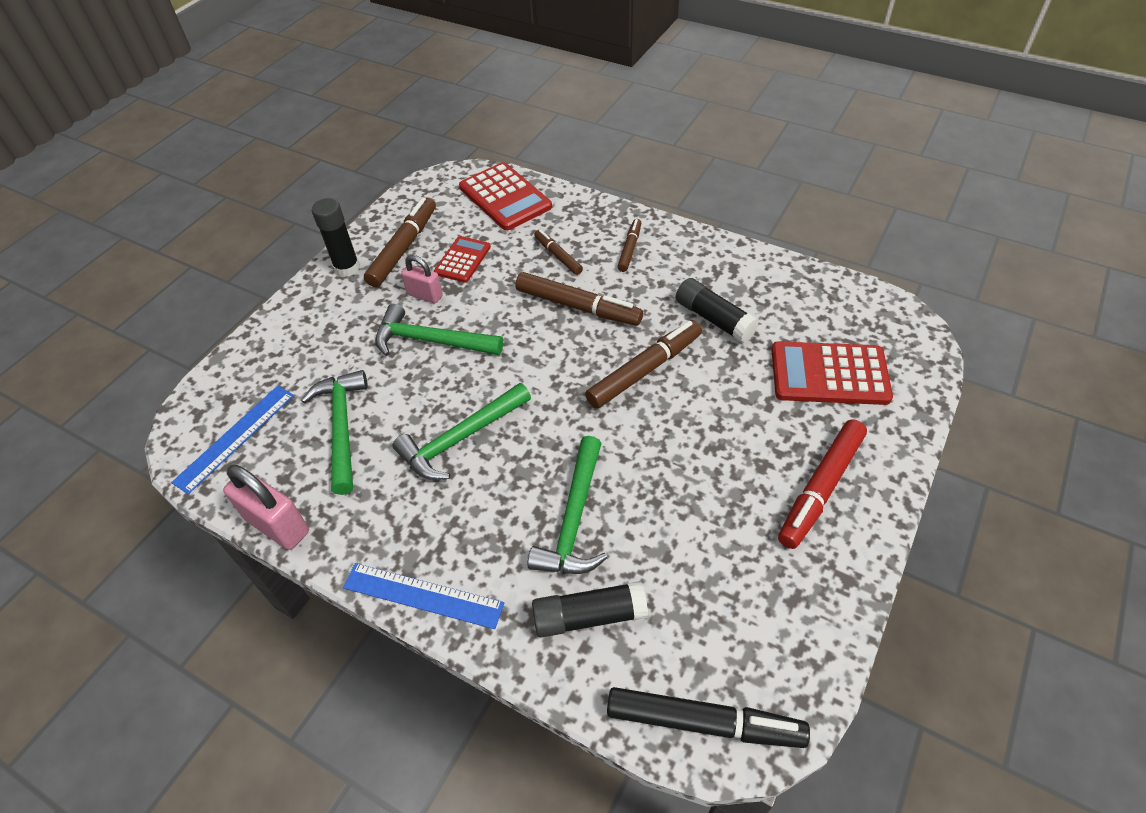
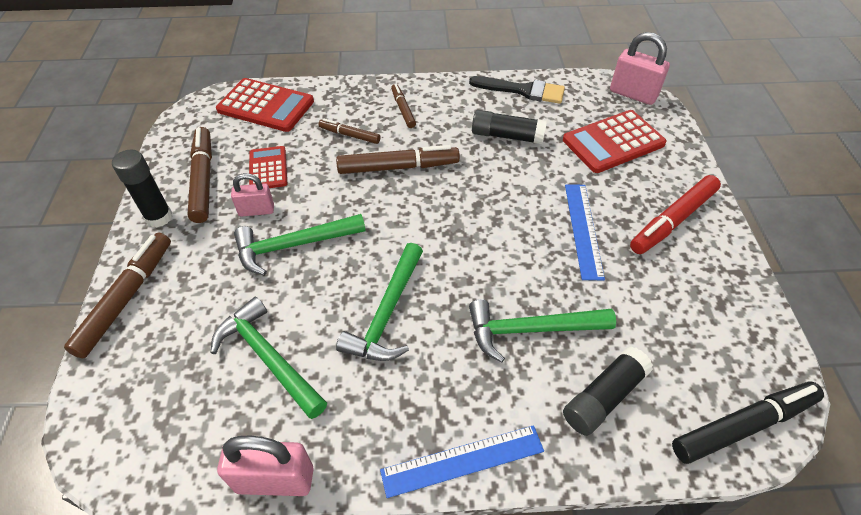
camera: 35 degrees left, 0 degrees up
(235, 438) = (161, 422): blue ruler -> blue ruler (583, 229)
(574, 519) = (530, 330): green hammer -> green hammer turned 105 degrees clockwise
(644, 370) = (489, 193): brown marker -> brown marker (126, 298)
(774, 276) = (522, 90): none -> black brush
(820, 488) = (673, 220): red marker -> red marker turned 45 degrees clockwise
(905, 329) = (633, 94): none -> pink padlock

